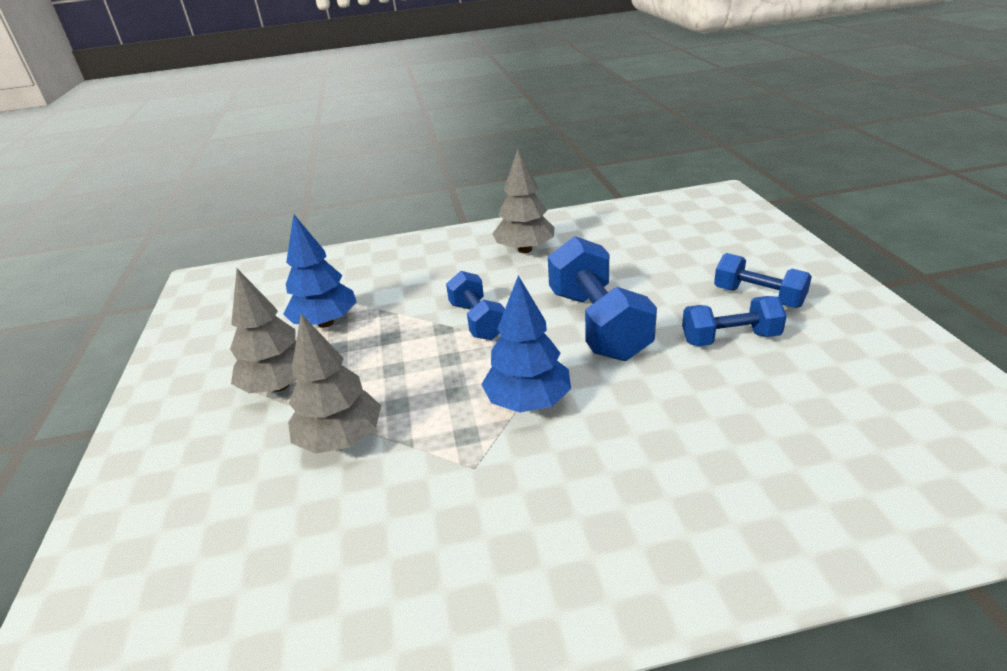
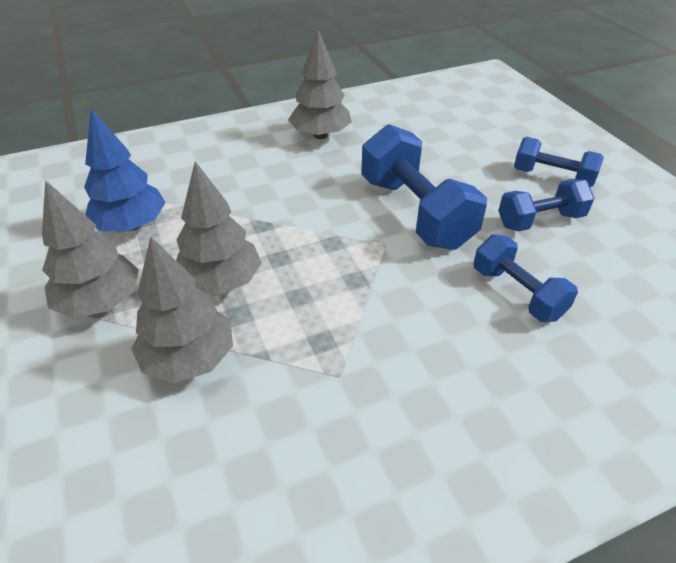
camera: 15 degrees left, 10 degrees up
(389, 376) = (221, 282): none -> grey tree
(477, 321) = (295, 215): blue dumbbell -> blue dumbbell (517, 293)
(528, 402) = (373, 299): blue tree -> none

